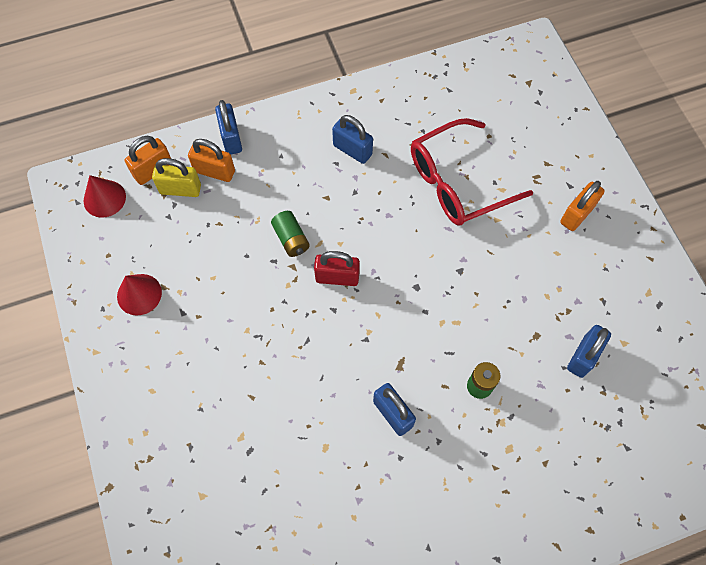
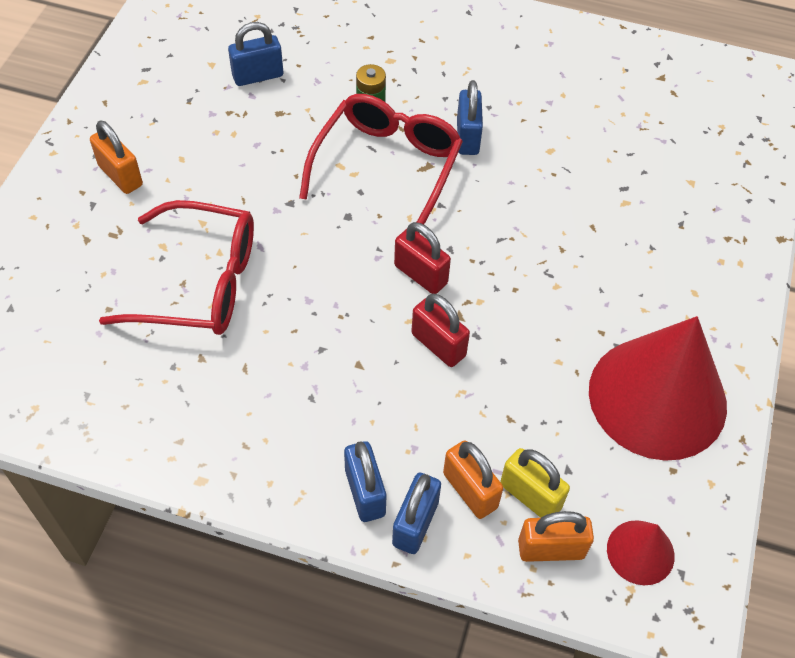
camera: 145 degrees left, 10 degrees down
(139, 294) = (657, 397): red cone -> red cone, size x2.22
(291, 239) = (438, 345): green battery -> red padlock
(352, 150) = (278, 399): blue padlock -> blue padlock (365, 492)
(425, 343) = (387, 167): none -> red glasses
(577, 214) = (120, 175): orange padlock -> orange padlock turned 60 degrees clockwise

